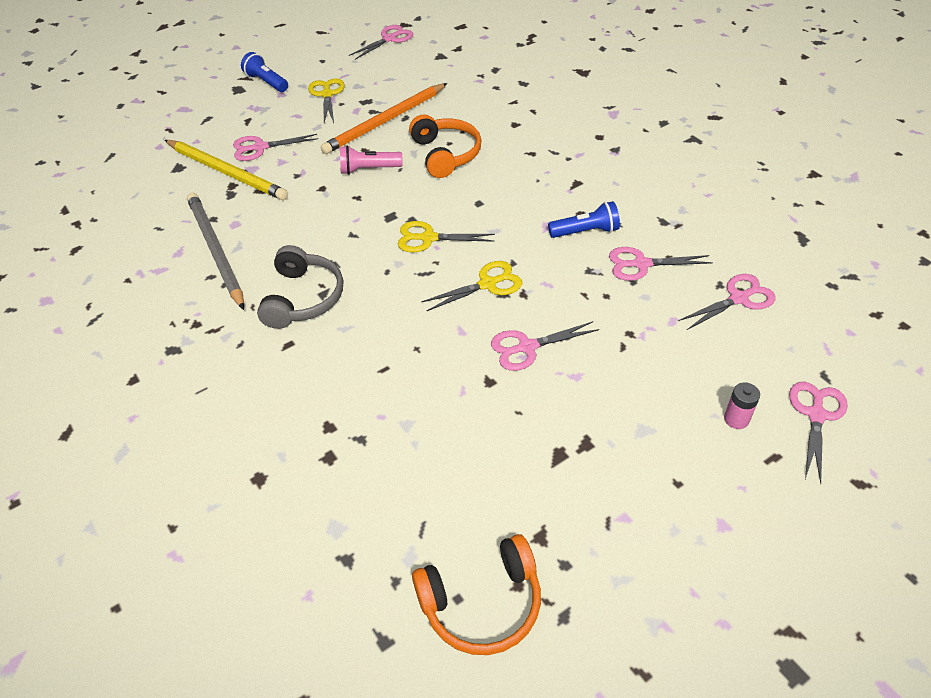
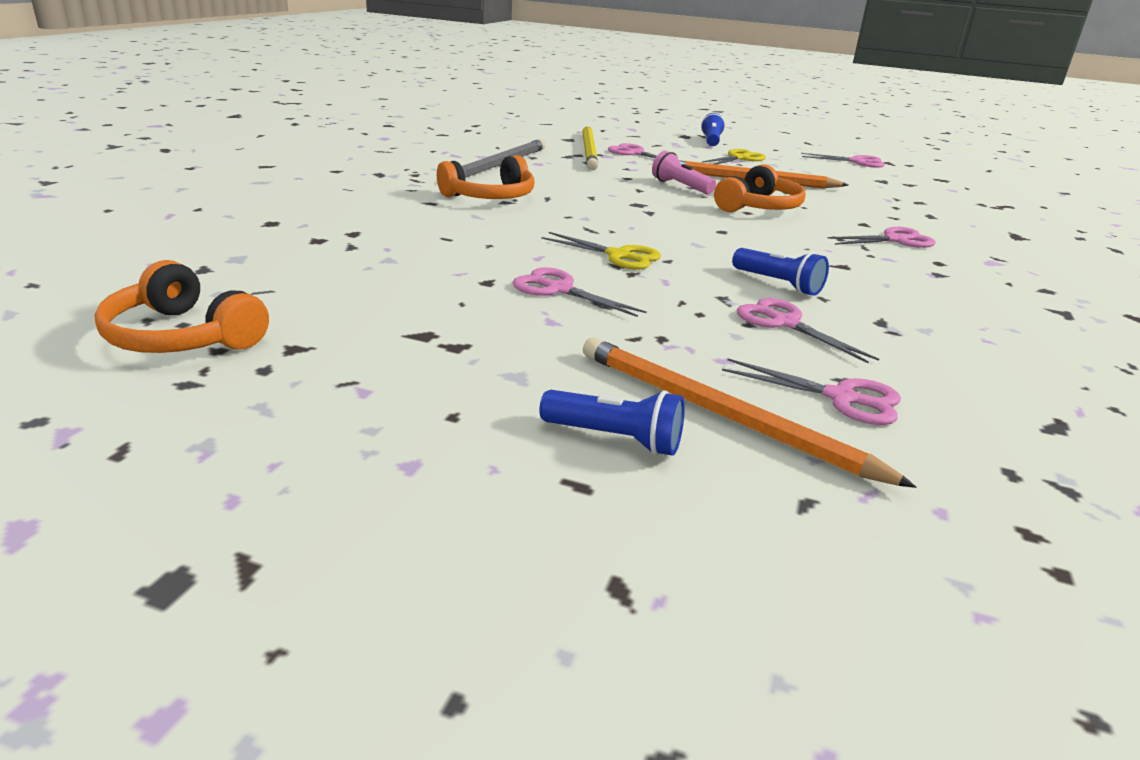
camera: 50 degrees right, 20 degrees down
(303, 298) = (490, 197): grey headphones -> orange headphones
(428, 238) = (637, 222): yellow scissors -> none
(732, 359) = (720, 414): none -> orange pencil
(736, 419) = (615, 439): pink battery -> blue flashlight
(816, 415) = (712, 509): pink scissors -> pink scissors (895, 240)

